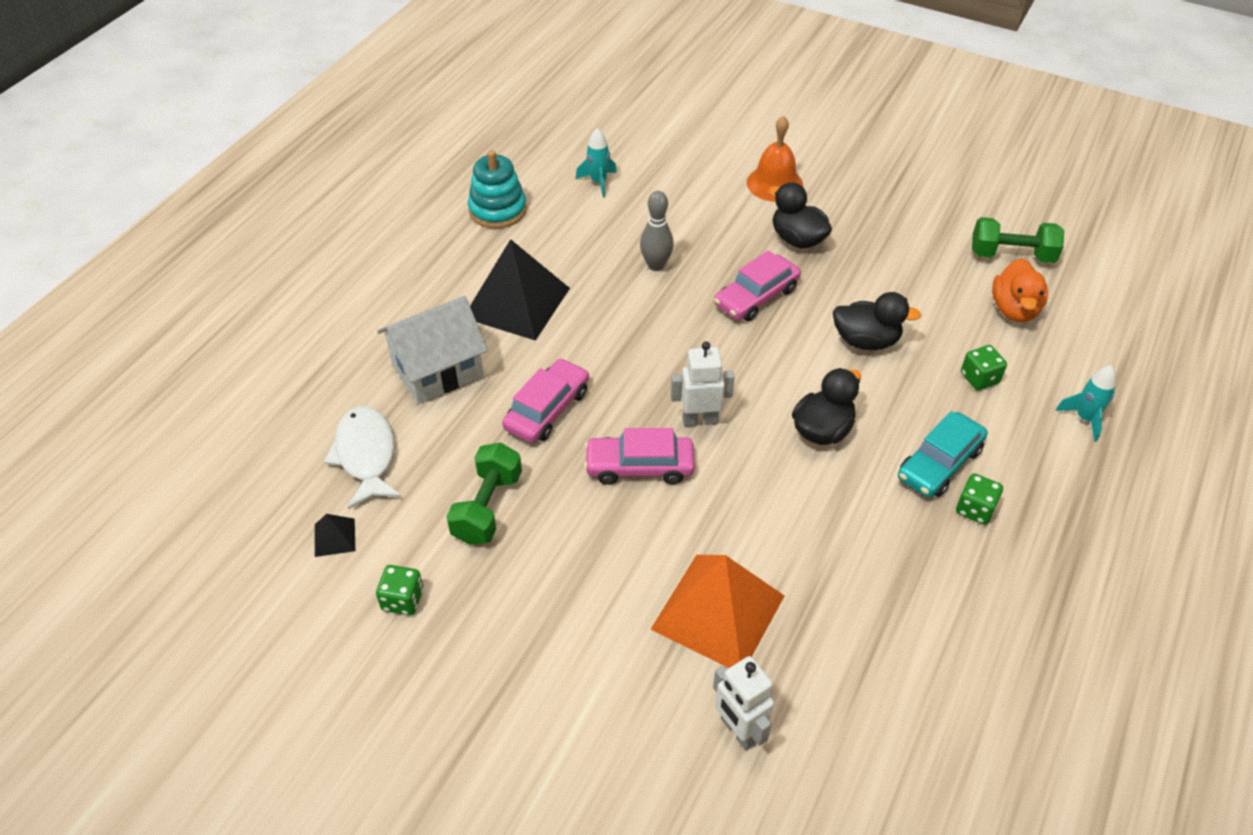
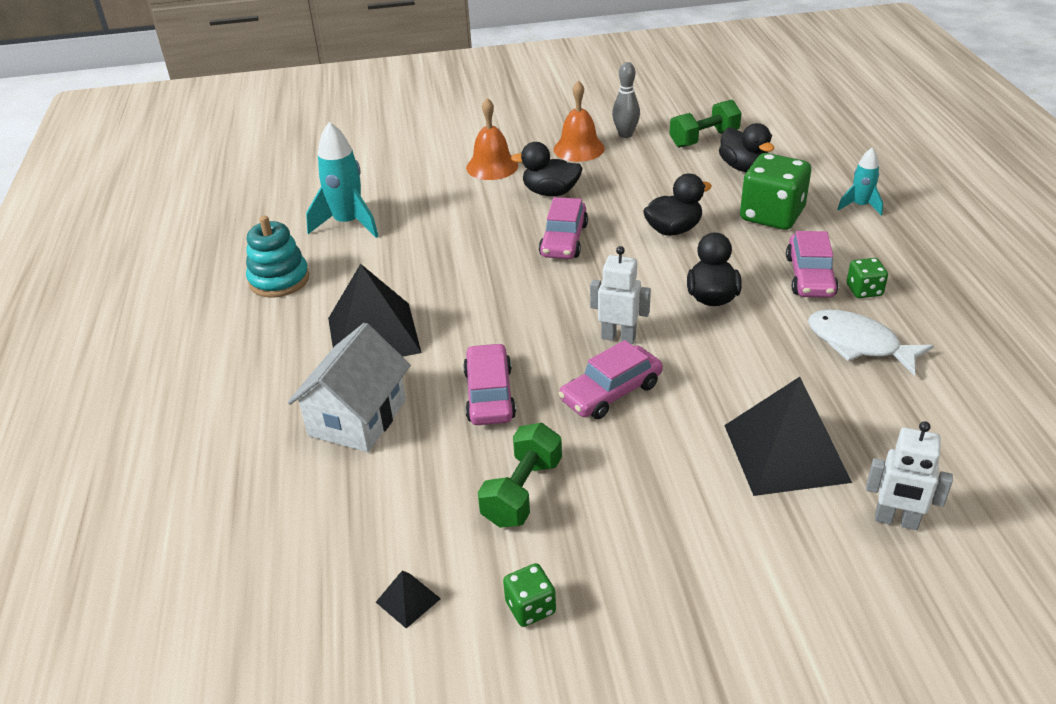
camera: 35 degrees left, 10 degrees down
(366, 455) = (364, 518): white fish -> white fish (858, 344)
(487, 507) = (522, 492): green dumbbell -> green dumbbell turned 45 degrees clockwise
(598, 182) = (348, 224): turquoise rocket -> turquoise rocket, size x1.73
(656, 265) = (462, 256): grey bowling pin -> grey bowling pin (625, 134)
(700, 420) = (618, 337): white robot -> white robot turned 60 degrees clockwise
(718, 612) = (786, 453): orange pyramid -> black pyramid
(874, 204) = (579, 149): none -> orange bell
(939, 463) = (810, 276): turquoise car -> pink car
(979, 378) = (771, 215): green dice -> green dice, size x2.03
(1014, 309) = (743, 167): orange duck -> black duck

